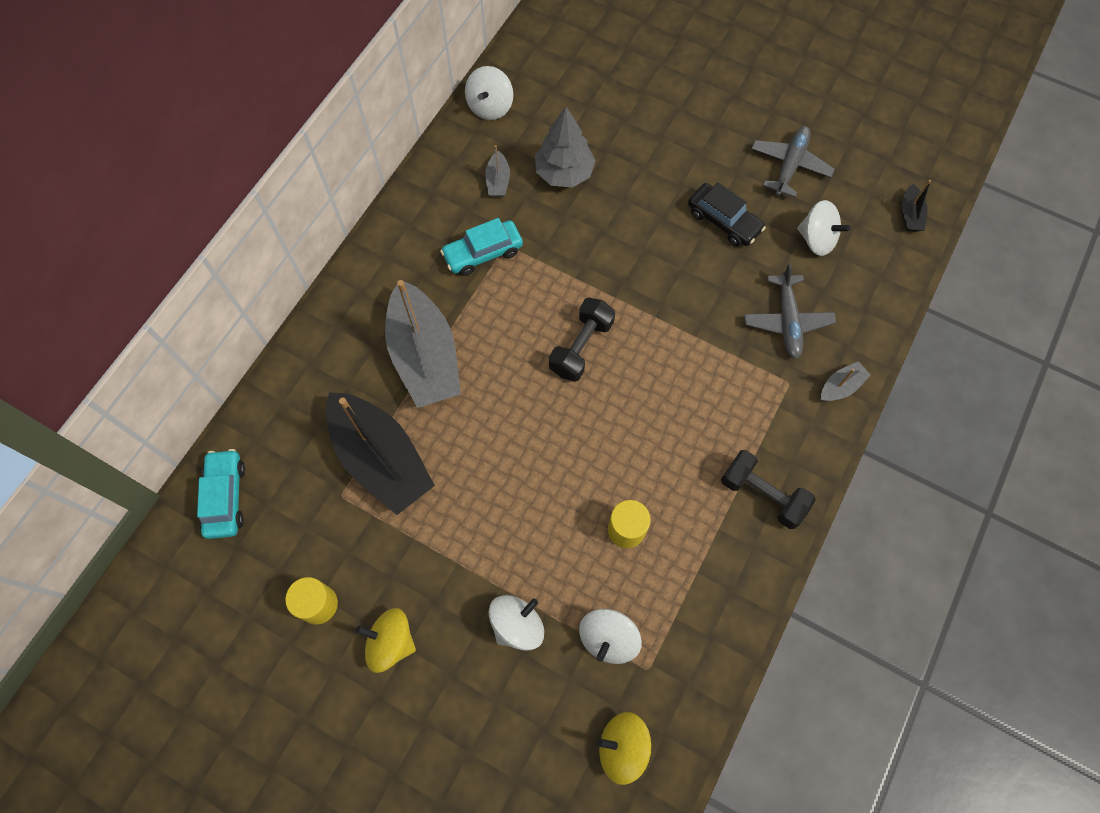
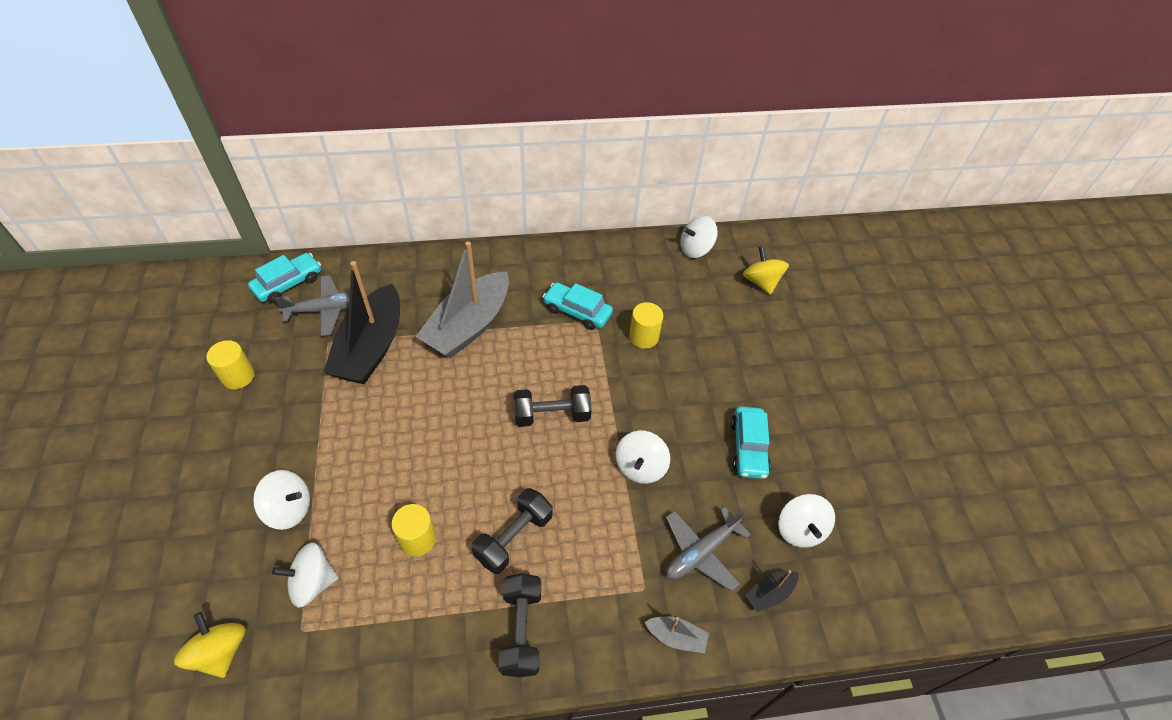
camera: 50 degrees right, 15 degrees down
(391, 642) = (231, 435): yellow spinning top -> yellow spinning top (761, 282)
(498, 181) = (642, 287): grey boat -> none
(555, 219) = (643, 337): none -> yellow cylinder
(564, 173) = (686, 320): grey tree -> none
(678, 451) = (514, 537): none -> black dumbbell
(683, 312) = (640, 467): none -> white spinning top
(723, 221) = (748, 447): black car -> turquoise car
(789, 165) = (848, 466): grey plane -> grey plane (326, 310)
(910, 215) = (902, 596): black boat -> black boat (769, 593)

